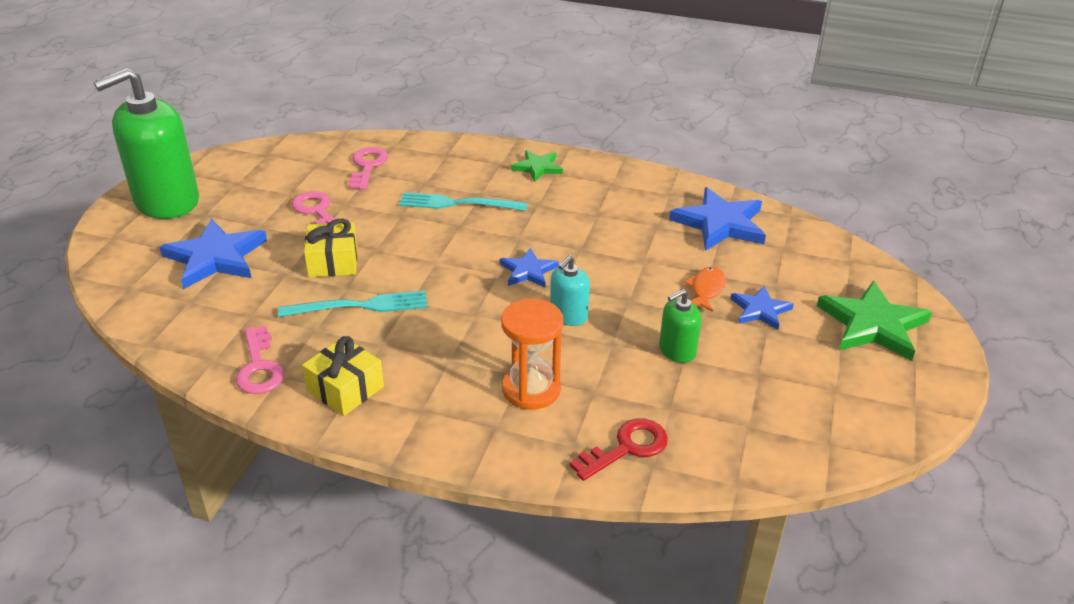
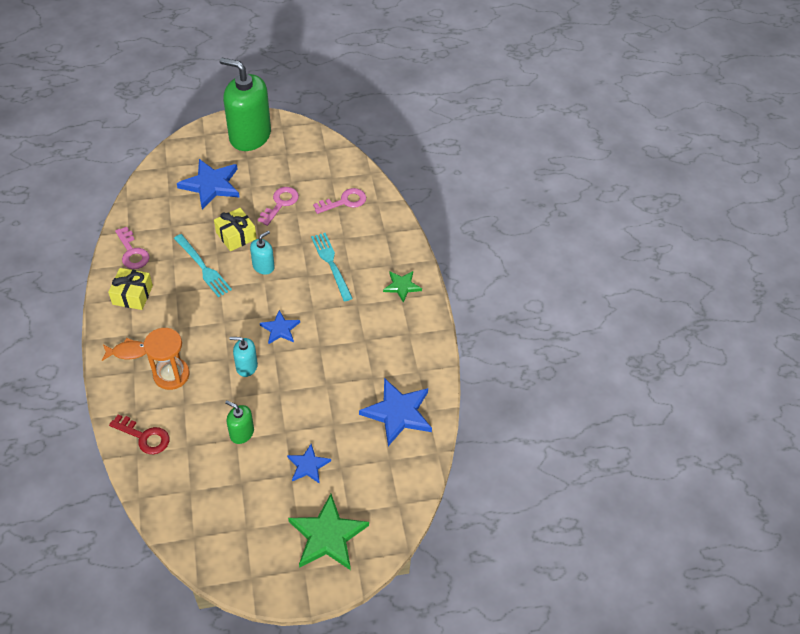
camera: 60 degrees right, 15 degrees up
(259, 367) = (132, 252): pink key -> pink key turned 75 degrees counterclockwise
(410, 255) = (263, 266): none -> turquoise soap dispenser
(706, 290) = (314, 429): orange fish -> orange fish (128, 352)

